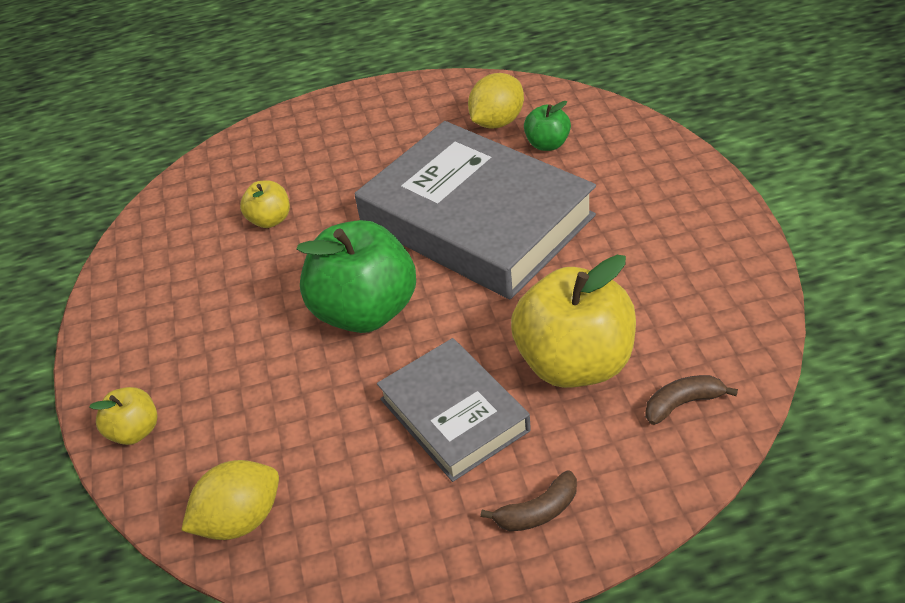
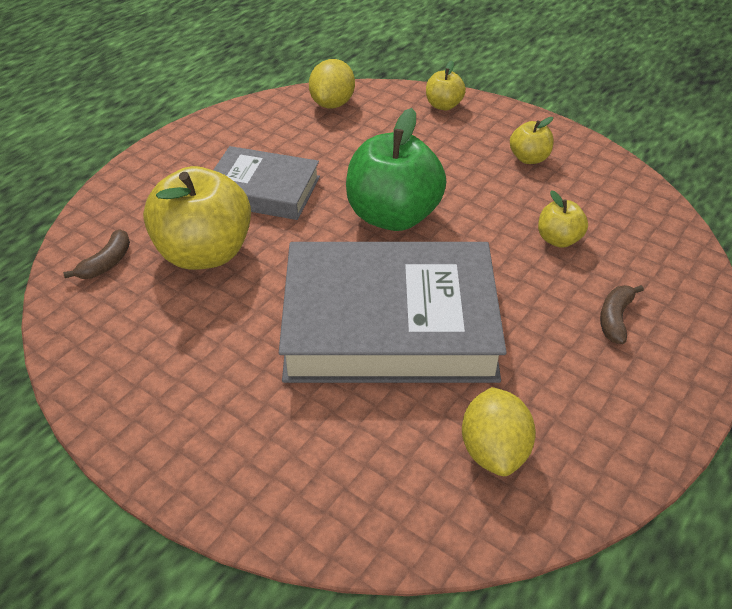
camera: 135 degrees right, 0 degrees up
(169, 307) = (529, 158): none -> yellow apple
(538, 511) = (168, 172): brown banana -> brown banana (615, 318)
(547, 144) = (407, 448): green apple -> none

